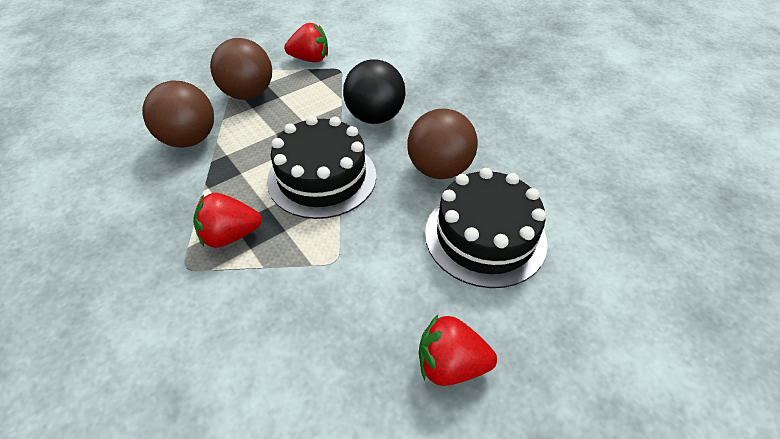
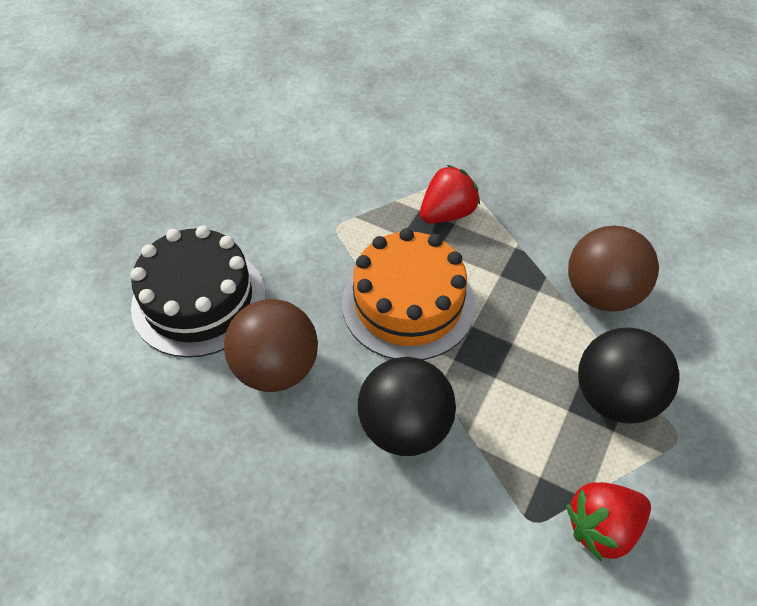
camera: 155 degrees right, 5 degrees up
(248, 94) = (614, 397): brown ball -> black ball
(322, 177) = (408, 303): black cake -> orange cake
(450, 364) = (204, 189): red strawberry -> none

